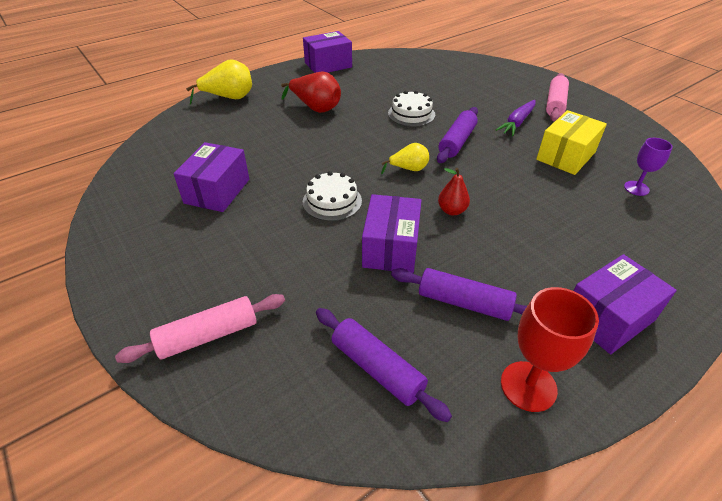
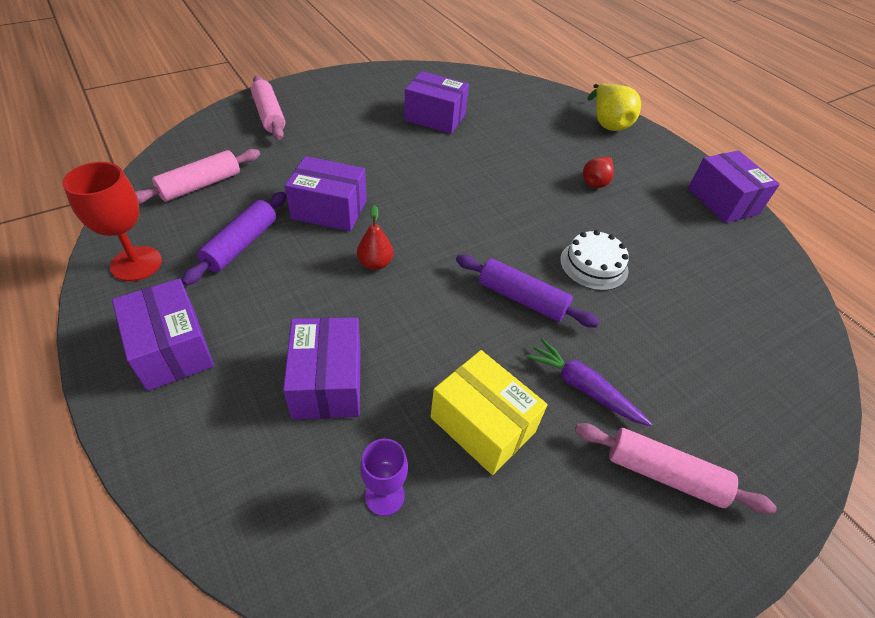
camera: 90 degrees right, 5 degrees up
(315, 108) = (596, 182): red pear -> red pear, size x0.62
(332, 201) = (408, 180): white cake -> none
(377, 368) = (200, 185): purple rolling pin -> pink rolling pin
(408, 169) = (459, 242): yellow pear -> none
(579, 221) = (327, 382): none -> purple box

